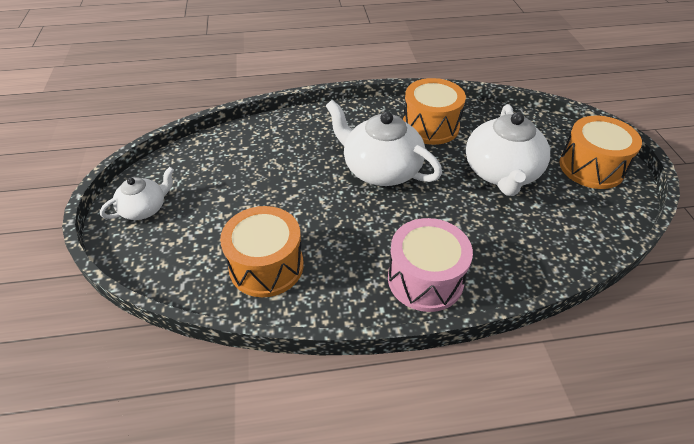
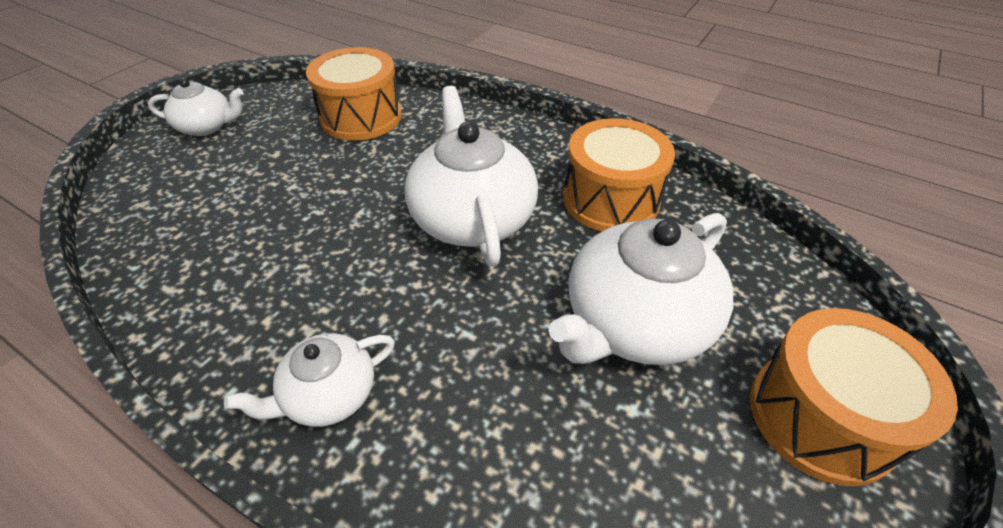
camera: 40 degrees right, 0 degrees up
(266, 266) = (208, 249): orange drum -> orange drum (361, 117)
(425, 279) = (329, 394): pink drum -> white teapot

